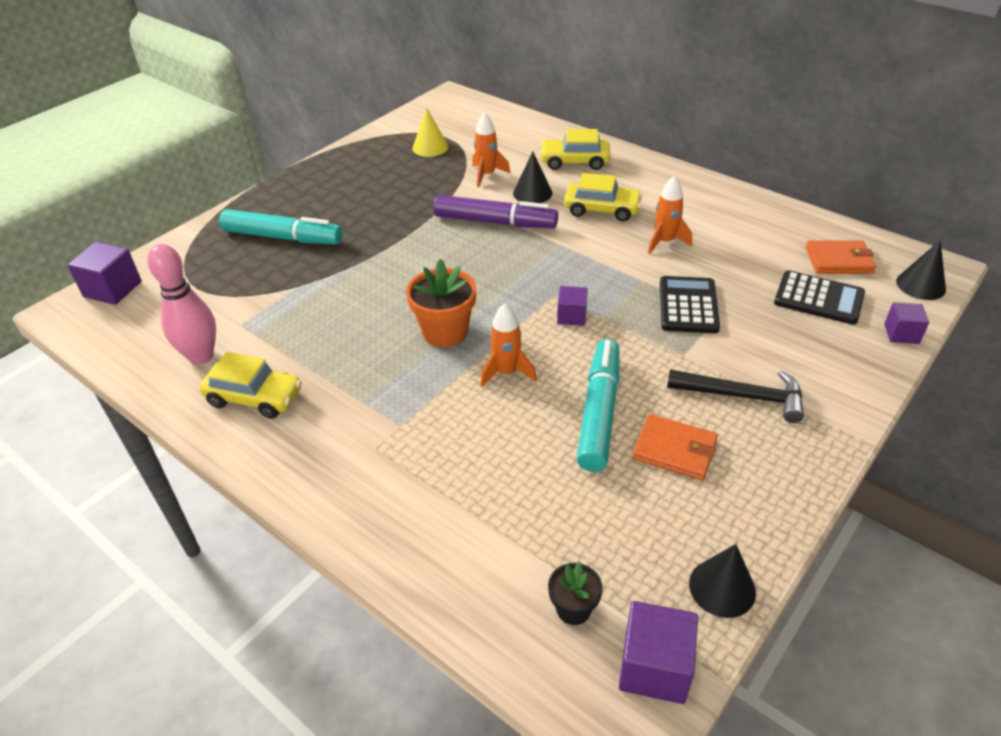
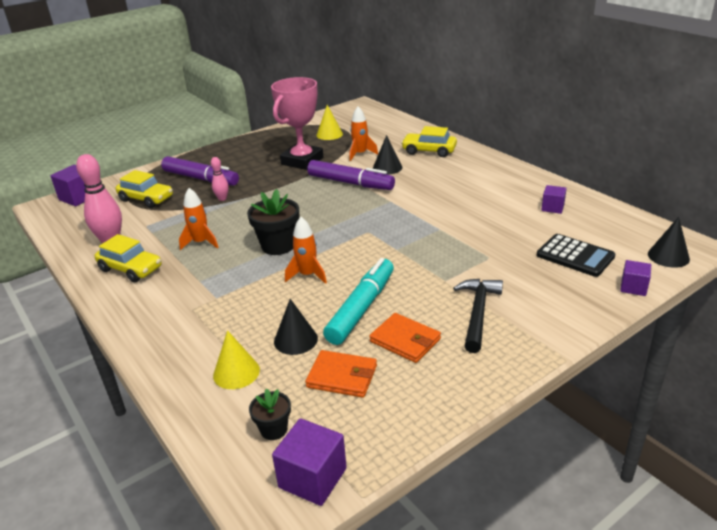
camera: 15 degrees right, 10 degrees down
(283, 237) = (201, 179): turquoise marker -> purple marker
(330, 266) = (222, 198): none -> pink bowling pin
(413, 194) = (302, 161): none -> pink trophy
(445, 332) = (278, 246): orange flower pot -> black flower pot
(484, 534) = (236, 372): none -> yellow cone
(571, 316) = (374, 246): purple cube -> purple cube (552, 208)
(602, 209) = (433, 182): yellow car -> yellow car (146, 199)
(665, 242) = (470, 207): orange rocket -> orange rocket (201, 243)
(688, 305) = (466, 249): black calculator -> none
(722, 587) = (393, 435): black cone -> black cone (295, 340)
(743, 396) = (478, 313): black hammer -> black hammer turned 105 degrees counterclockwise
(839, 260) = (606, 232): orange wallet -> orange wallet (342, 376)

